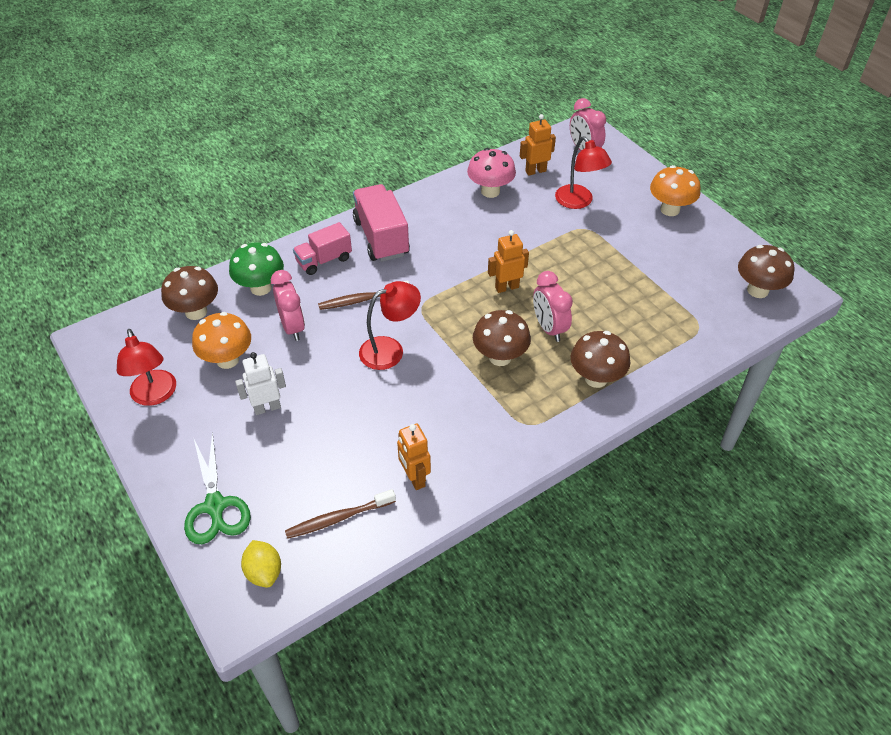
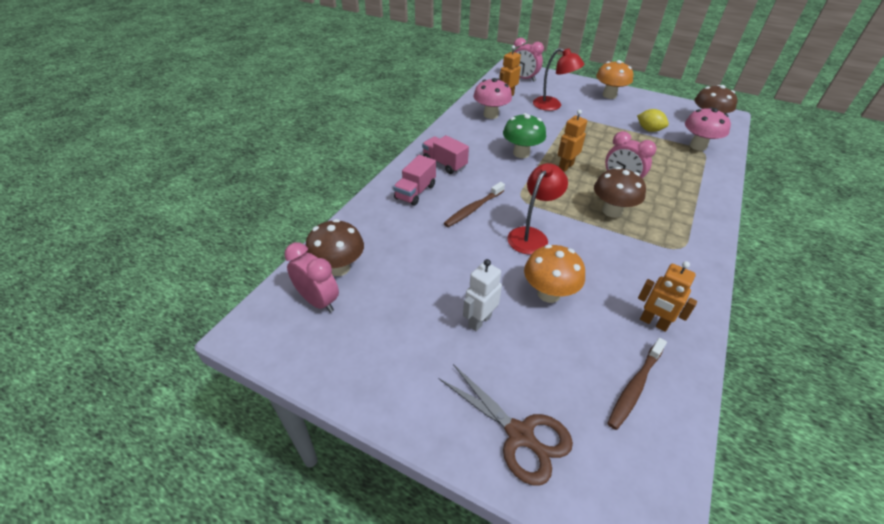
camera: 30 degrees left, 5 degrees down
(155, 395) = (363, 357): red lamp -> none
(215, 506) = (520, 435): green scissors -> brown scissors
(227, 360) = (405, 296): orange mushroom -> orange mushroom (548, 293)
(261, 288) = (381, 229): green mushroom -> green mushroom (521, 153)
(264, 572) = (628, 475): yellow lemon -> yellow lemon (649, 130)
(292, 327) = (438, 248): pink clock -> pink clock (318, 301)
(381, 237) = (444, 164): pink truck -> pink truck, size x0.64
(596, 378) = (685, 201): brown mushroom -> none
(700, 319) = (698, 146): none -> pink mushroom

